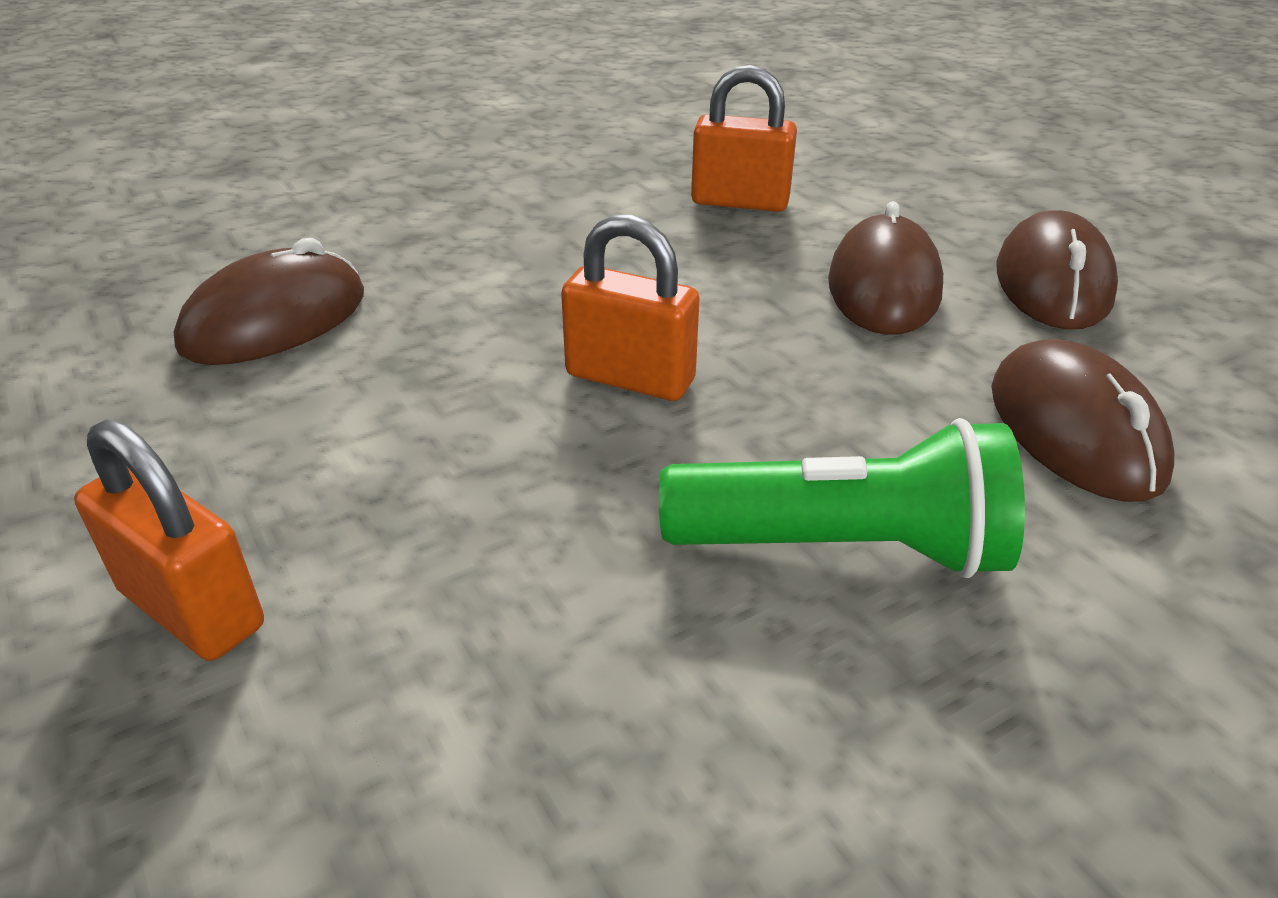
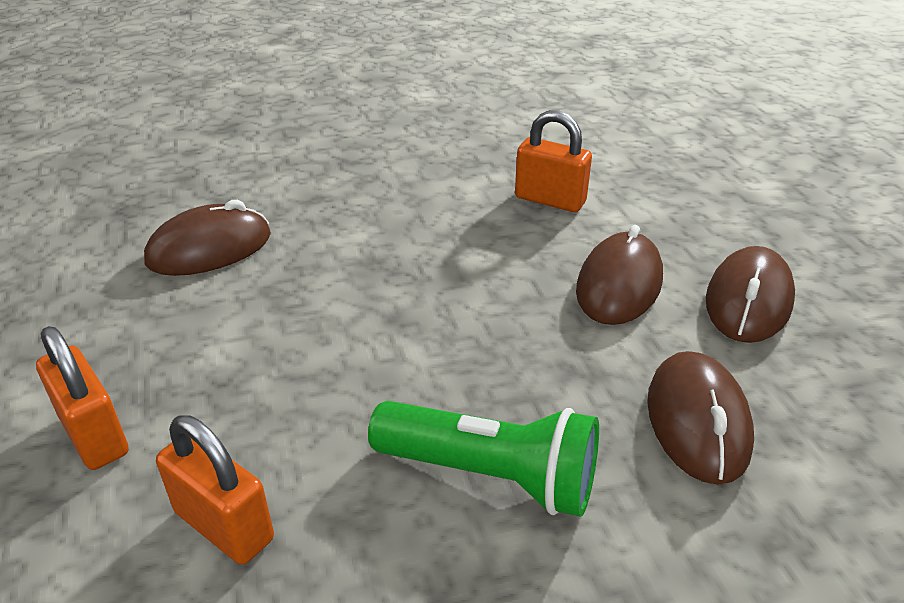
camera: 15 degrees right, 0 degrees up
(630, 378) = (411, 327): orange padlock -> orange padlock (224, 525)

